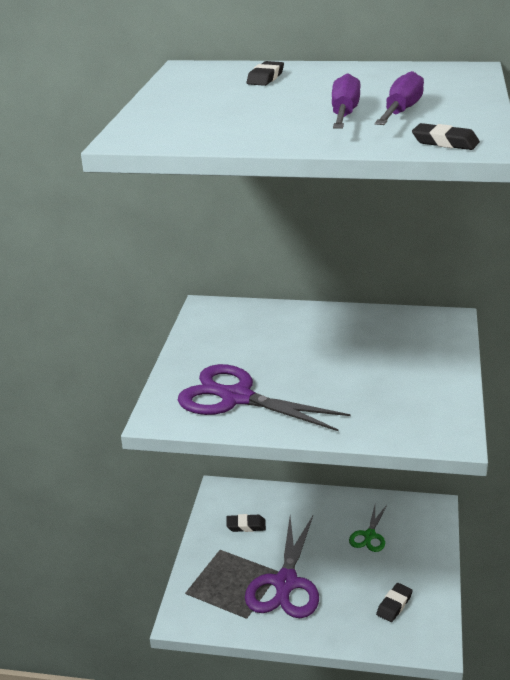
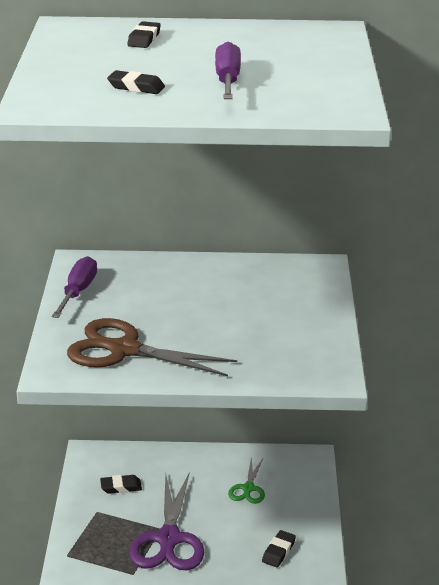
camera: 10 degrees left, 0 degrees up
(236, 398) = (124, 350): purple scissors -> brown scissors
(400, 112) = (279, 78): purple screwdriver -> purple screwdriver (78, 292)
(445, 142) = (322, 110): black eraser -> black eraser (136, 87)

